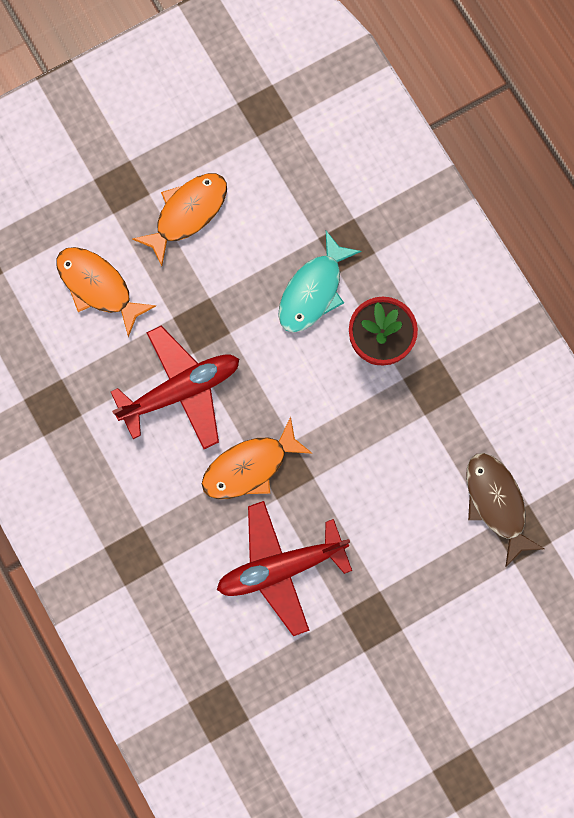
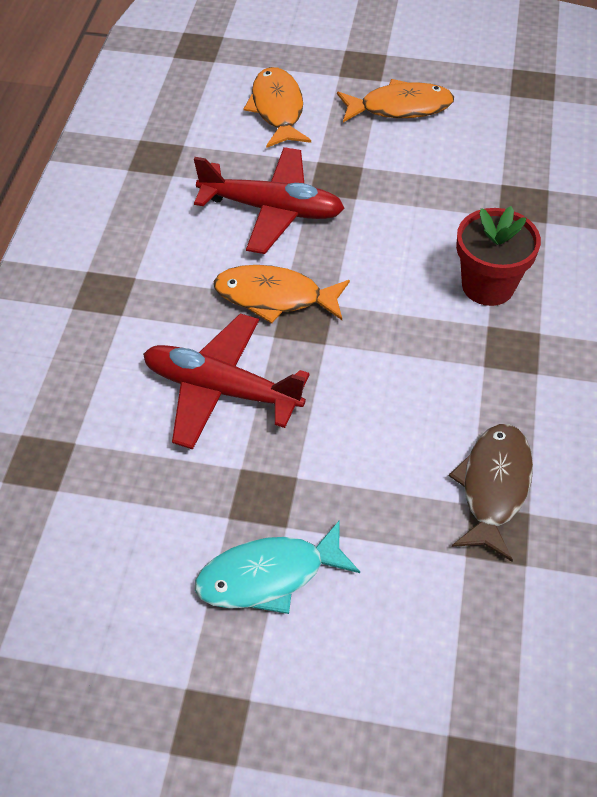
camera: 40 degrees right, 25 degrees down
(313, 291) = (461, 214): turquoise fish -> turquoise fish (268, 576)

